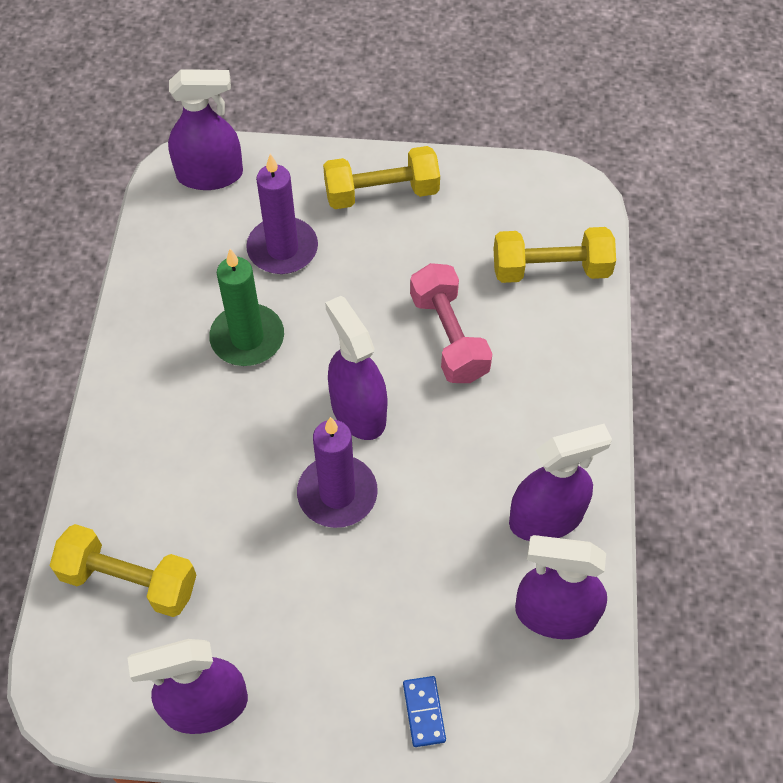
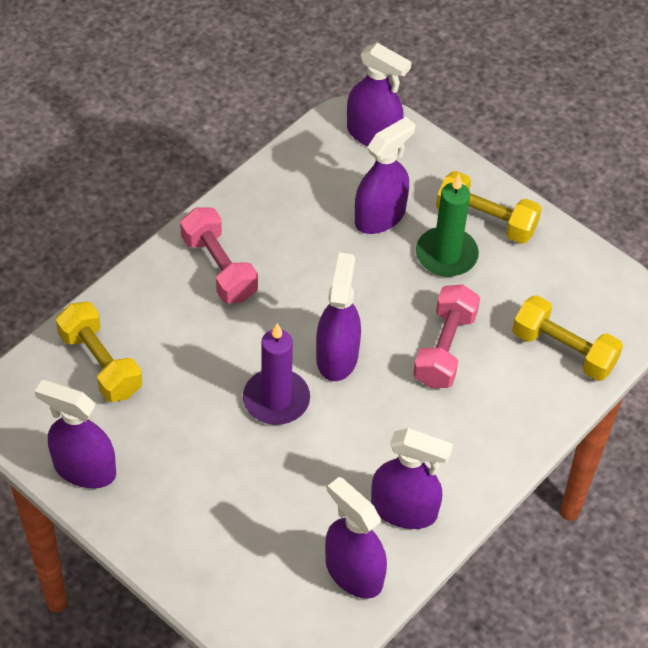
camera: 35 degrees right, 5 degrees down
(169, 398) = (219, 268): none -> pink dumbbell
(247, 338) = (304, 261): green candle -> green candle (446, 255)
(282, 249) = (380, 216): purple candle -> purple spray bottle
(424, 712) = (214, 568): blue domino -> none

